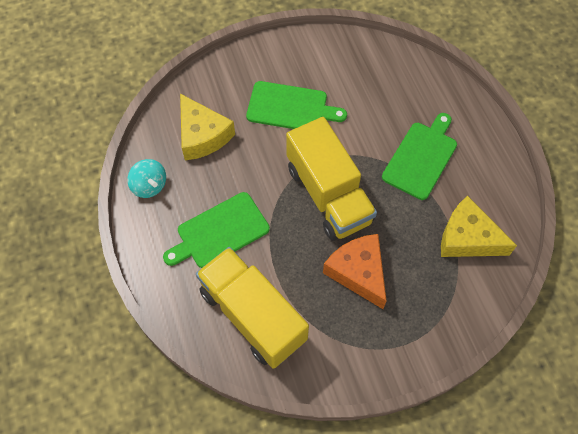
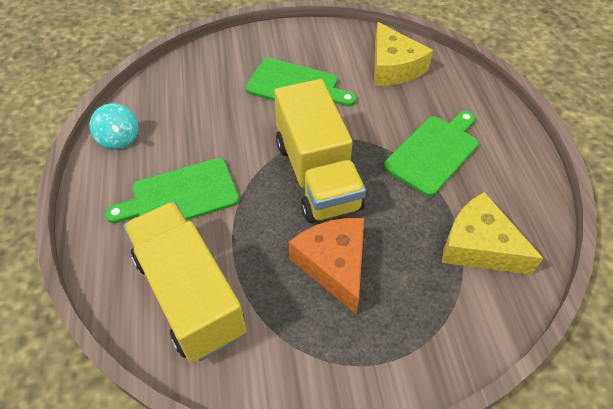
camera: 10 degrees right, 10 degrees down
(202, 135) = (193, 99): yellow cheese -> yellow cheese (393, 67)

